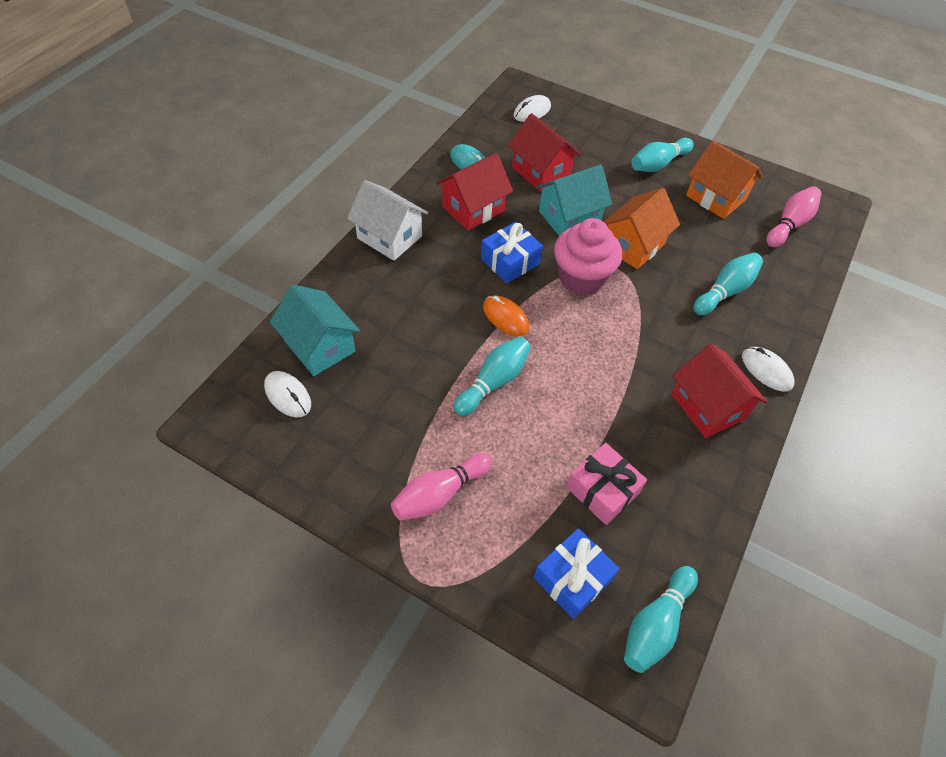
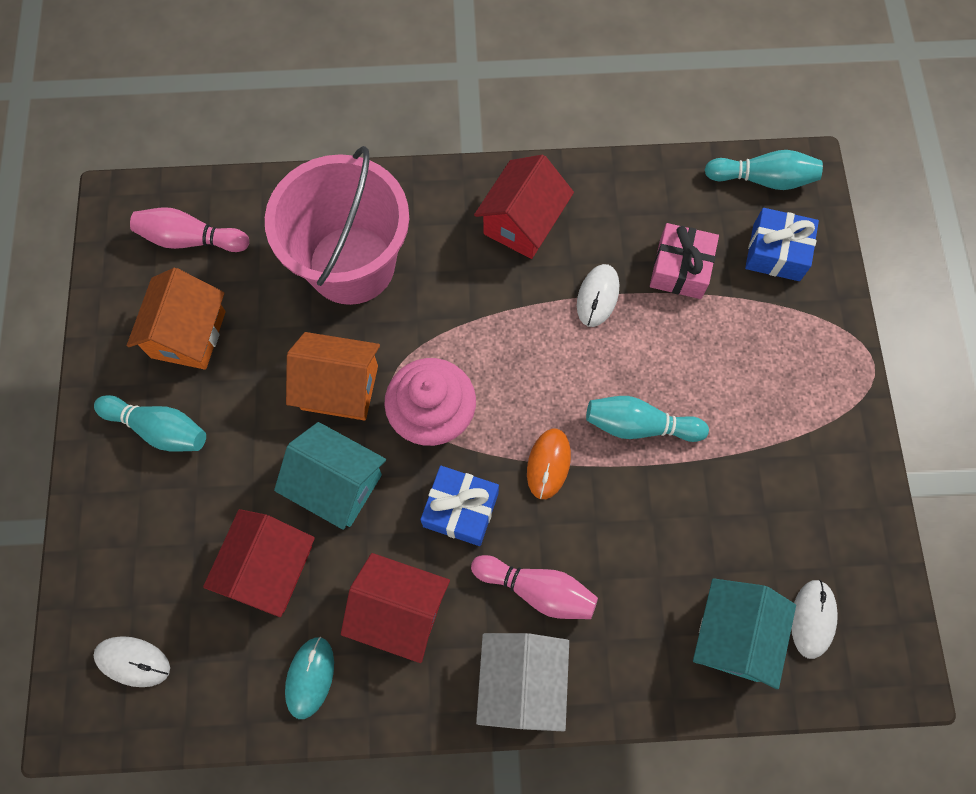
camera: 120 degrees left, 15 degrees up
(439, 494) = (791, 398): pink bowling pin -> pink bowling pin (537, 590)
(725, 291) = (351, 265): turquoise bowling pin -> pink bucket
(766, 370) = (439, 190): white mouse -> white mouse (597, 296)

